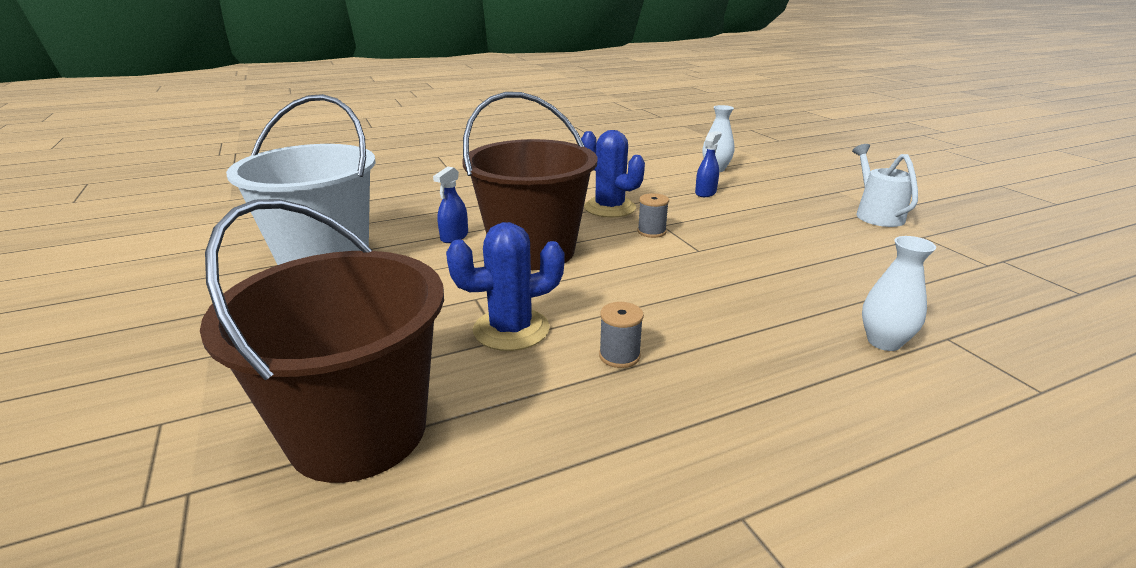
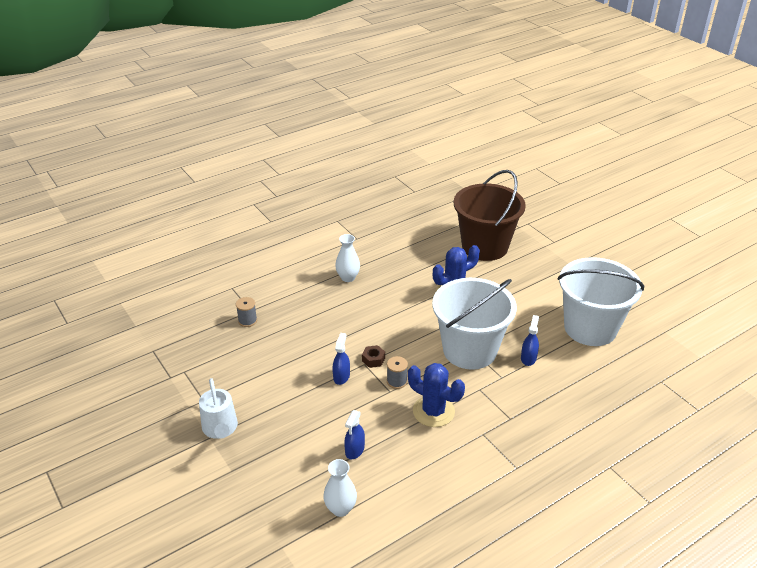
camera: 170 degrees right, 10 degrees up
(533, 250) = (469, 350): brown bucket -> white bucket
(619, 356) = (401, 284): grey spool -> grey spool (247, 320)
(684, 253) = (373, 359): none -> brown nut
(731, 241) = (341, 376): none -> blue spray bottle
(884, 342) = (282, 305): white vase -> white vase (348, 277)

